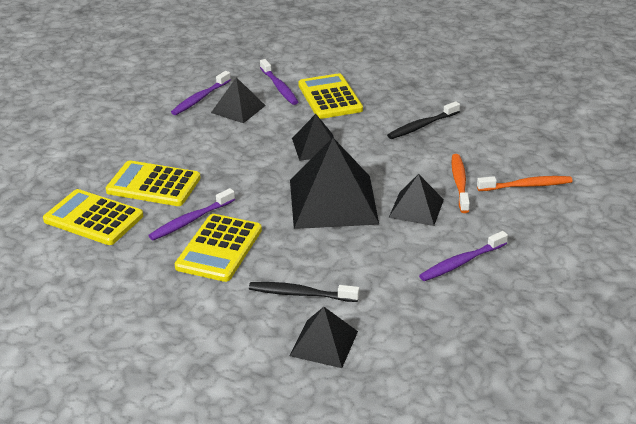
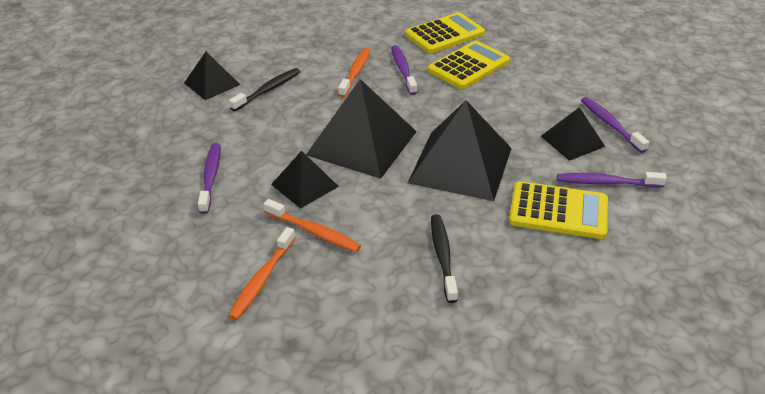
camera: 120 degrees right, 5 degrees up
(219, 248) = (355, 73): yellow calculator -> orange toothbrush
(316, 146) = (460, 165): black pyramid -> black pyramid, size x1.82

